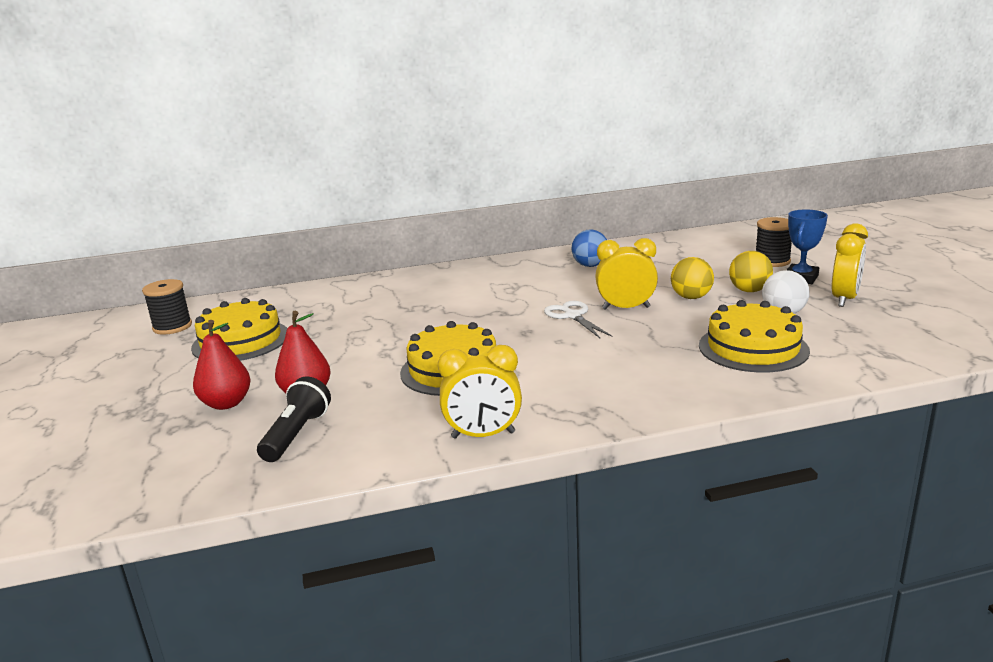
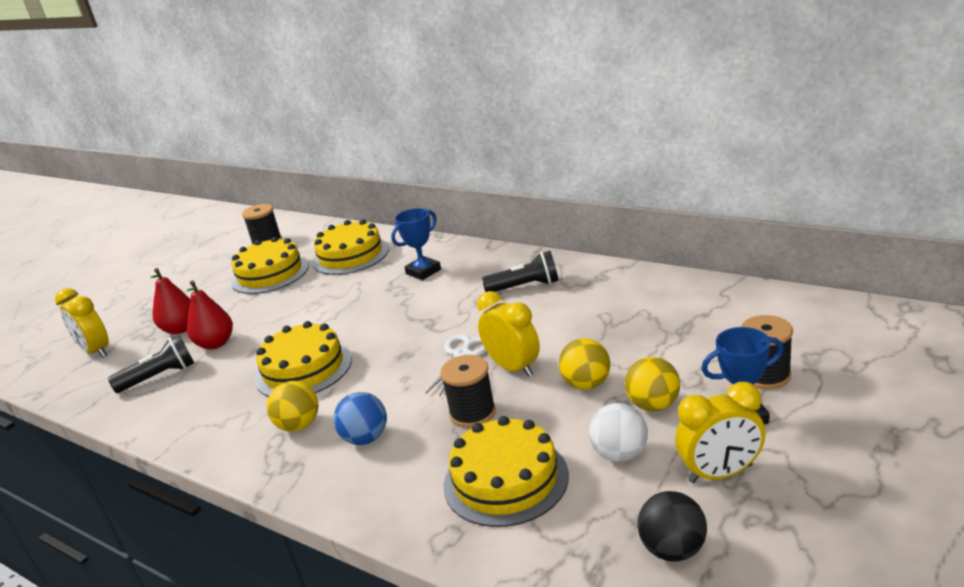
camera: 50 degrees right, 5 degrees up
(311, 306) = (350, 255): none -> yellow cake
(417, 293) = (423, 271): none -> blue trophy
(483, 435) = (212, 442): yellow clock -> yellow clock (96, 351)
(529, 275) = (525, 287): none -> black flashlight
(539, 393) = (299, 425): none -> yellow ball
(590, 265) = (589, 297): blue ball -> blue ball (366, 438)
(655, 334) = (472, 413): none -> black spool
(895, 330) = (673, 549): none -> black ball

